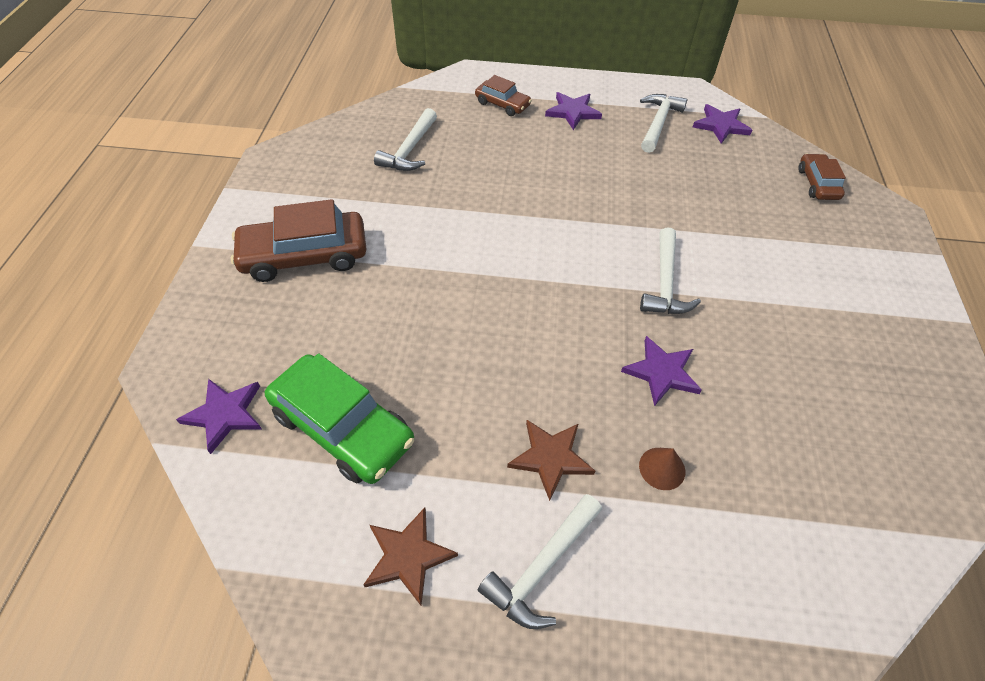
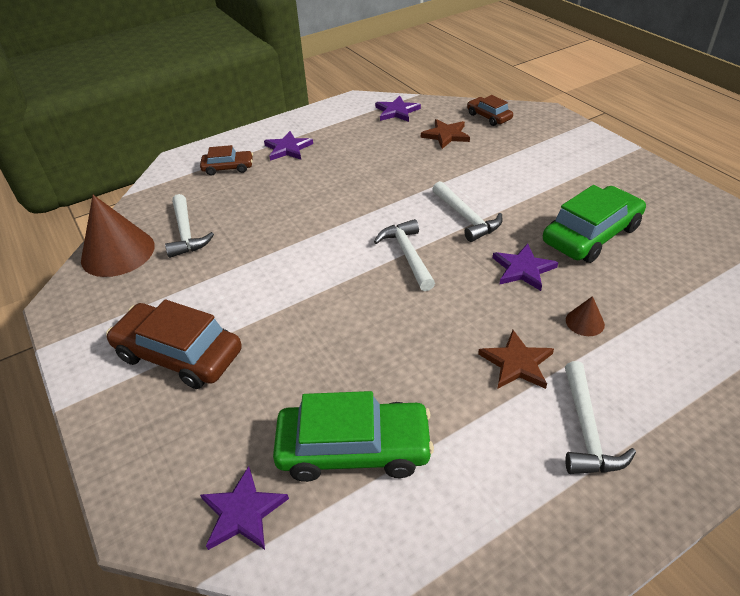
camera: 35 degrees left, 10 degrees down
(305, 255) = (179, 354): brown car -> brown car turned 75 degrees clockwise
(346, 137) = (118, 252): none -> brown cone
(408, 556) = (499, 493): brown star -> brown star (446, 135)
(658, 123) = (355, 128): white hammer -> white hammer (407, 255)
(779, 385) = (591, 235): none -> green car

